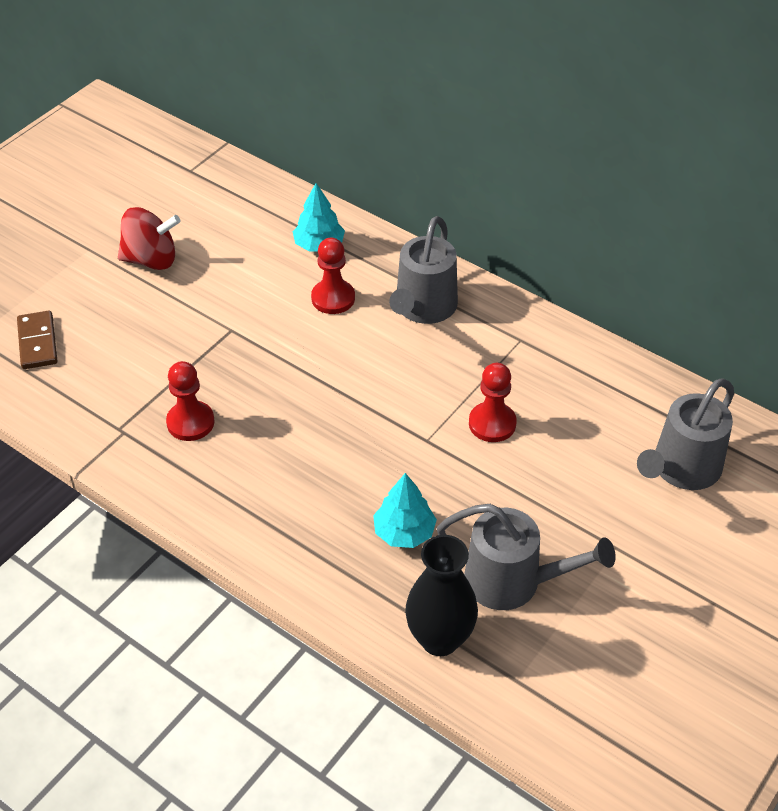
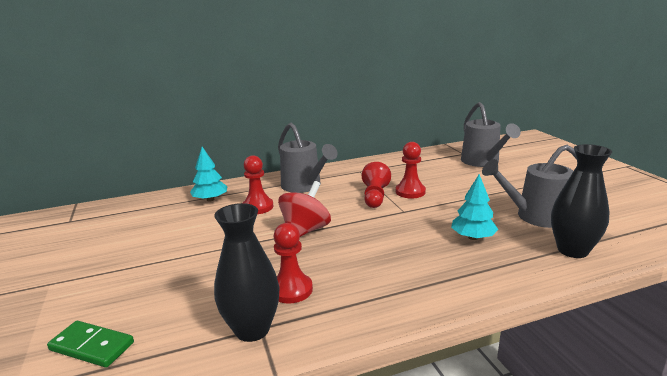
camera: 55 degrees left, 25 degrees down
(37, 342) = (91, 346): brown domino -> green domino
(118, 428) = (252, 329): none -> black vase
(151, 259) = (113, 259): red spinning top -> red spinning top (305, 231)
(447, 393) = (375, 196): none -> red pawn
(513, 582) = (535, 216): grey watering can -> grey watering can turned 150 degrees counterclockwise

